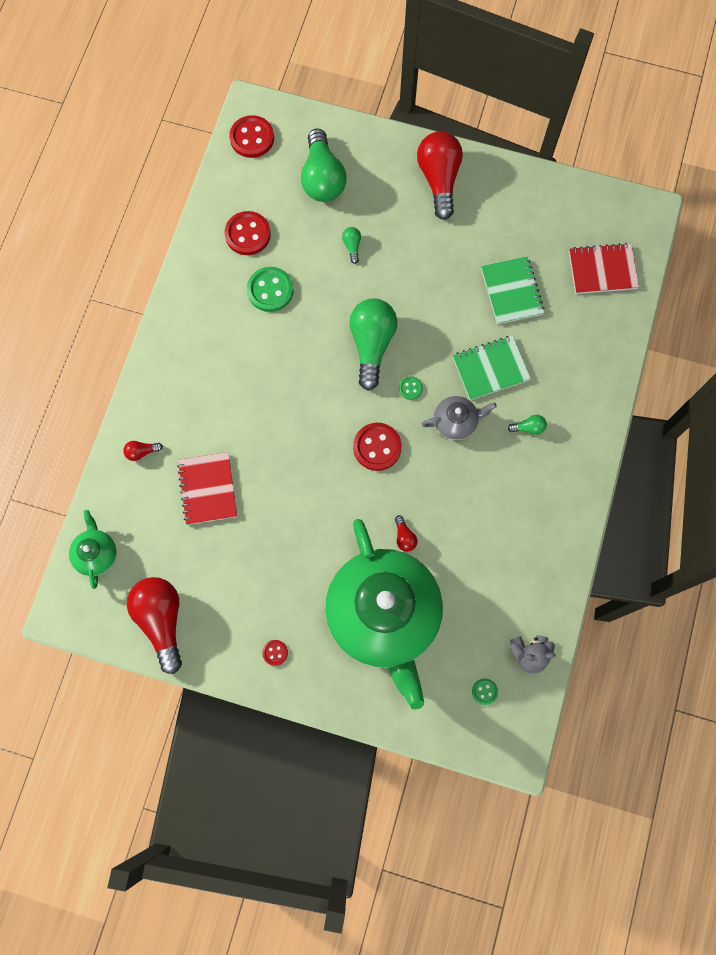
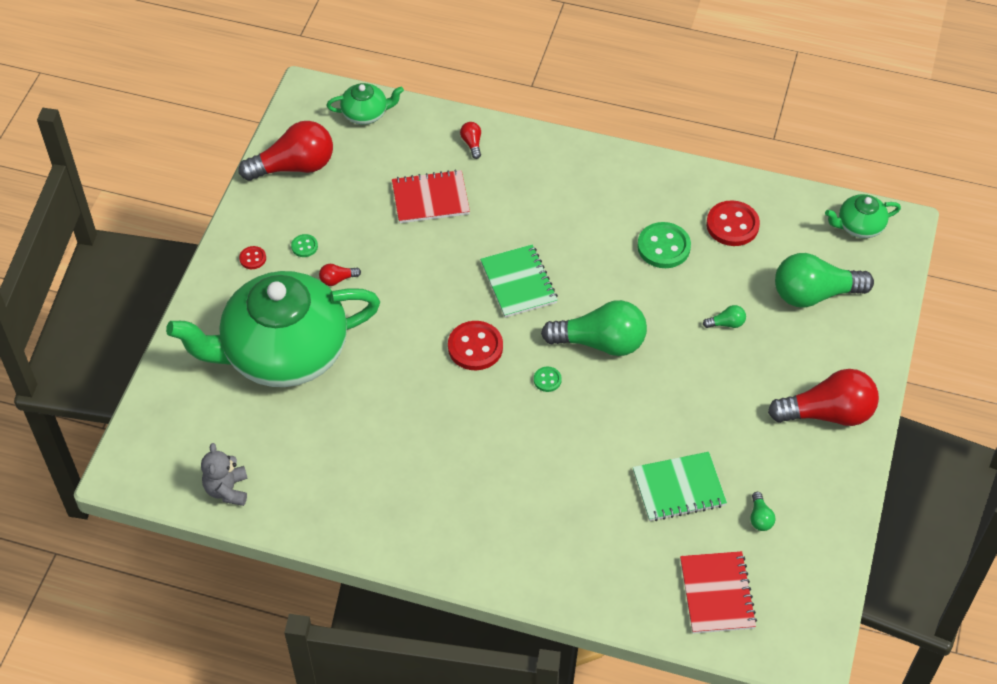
camera: 90 degrees right, 20 degrees down
(252, 138) = (859, 226): red button -> green teapot
(404, 537) = (369, 372): red light bulb -> red light bulb (337, 279)
(456, 422) = (506, 424): grey teapot -> none
(484, 691) = (191, 445): green button -> green button (304, 246)
(490, 369) = (574, 462): green notebook -> green notebook (518, 283)
(528, 428) = (498, 499): green light bulb -> green light bulb (760, 518)

